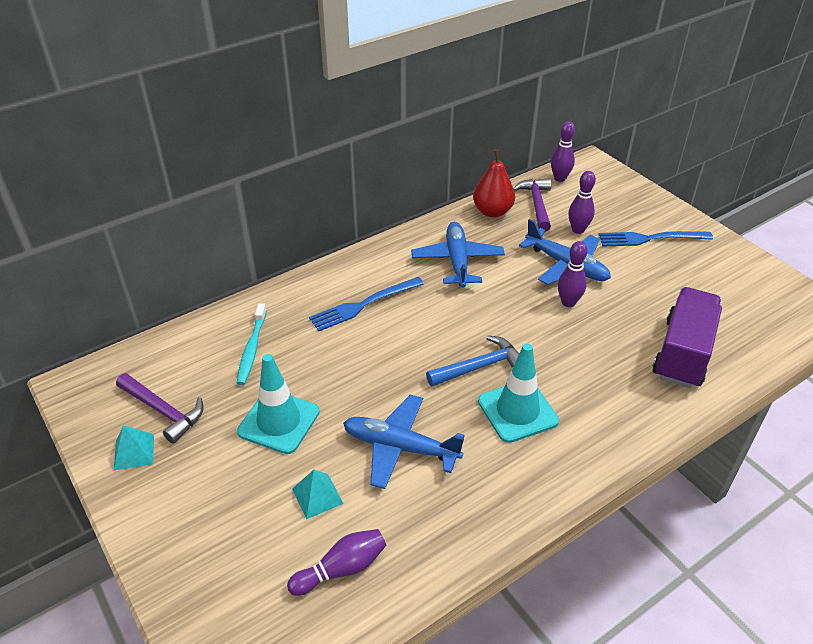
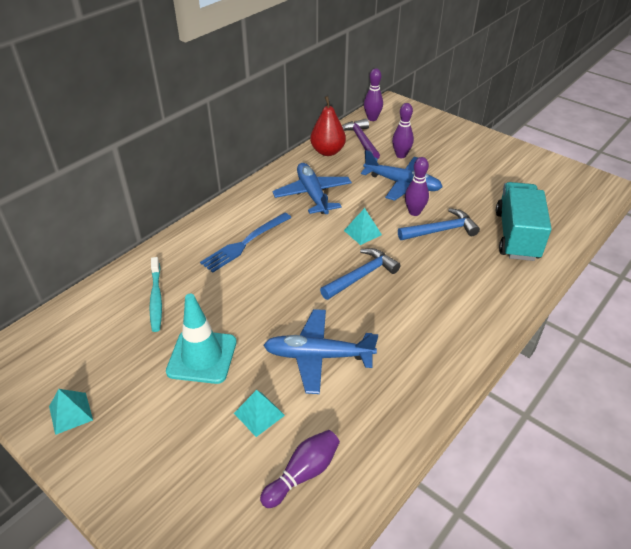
camera: 15 degrees left, 0 degrees up
(163, 411) = (88, 370): purple hammer -> none
(499, 316) = (362, 232): none -> turquoise pyramid
(517, 411) = (405, 306): turquoise traffic cone -> none
(592, 330) = (441, 230): none -> blue hammer
(649, 239) = (458, 153): blue fork -> none
(683, 353) = (517, 235): purple truck -> turquoise truck

